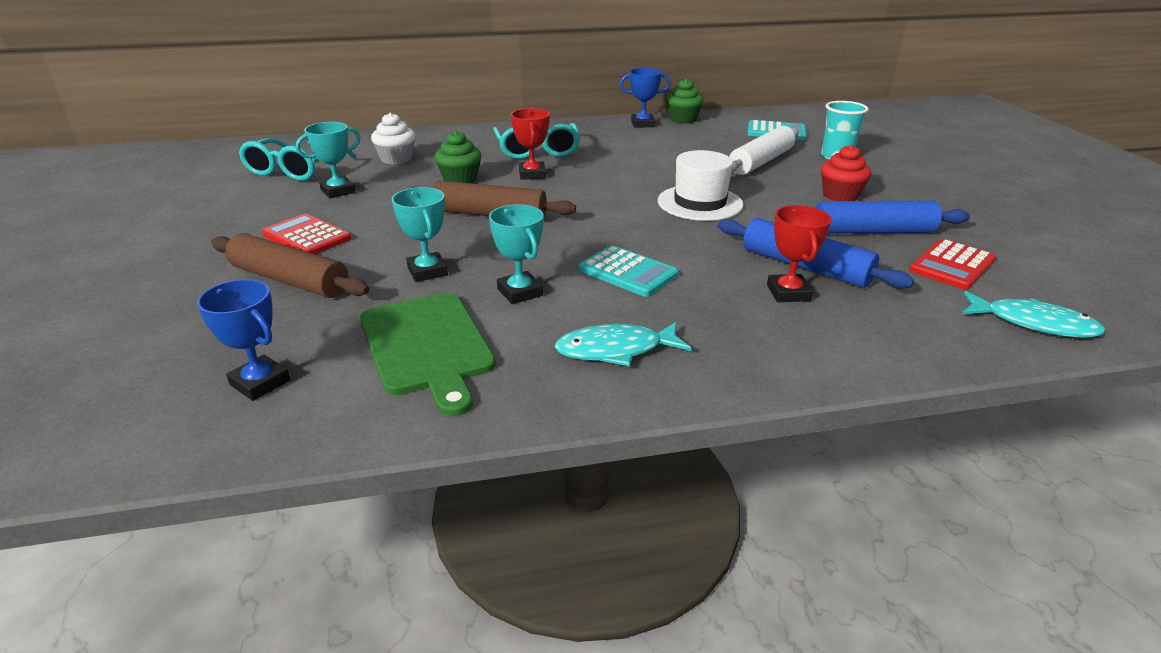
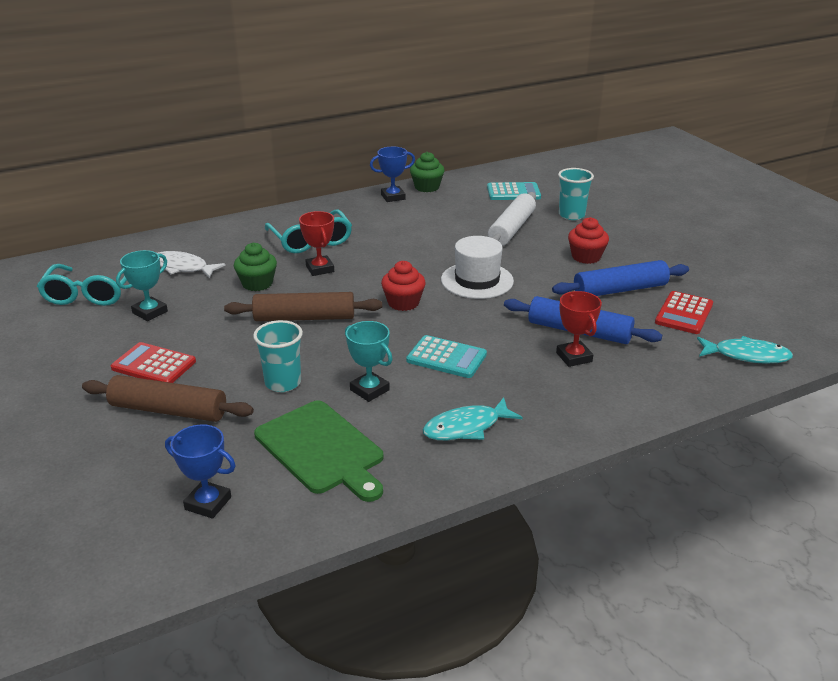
camera: 15 degrees left, 0 degrees up
(396, 159) = (182, 267): white cupcake -> white fish
(427, 271) = (283, 383): turquoise trophy -> turquoise cup
(605, 214) = (403, 303): none -> red cupcake

